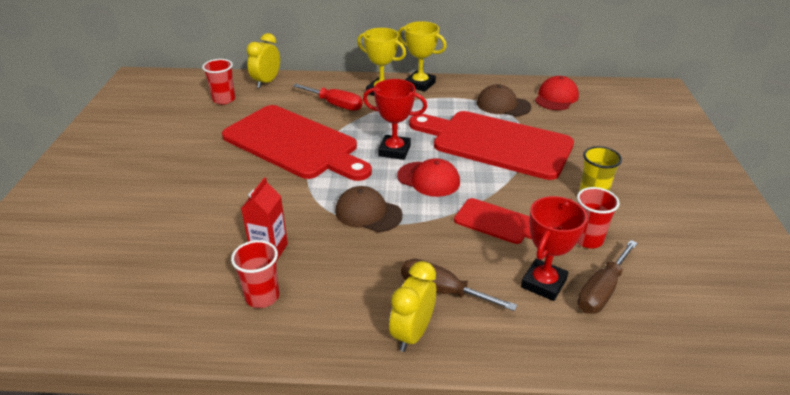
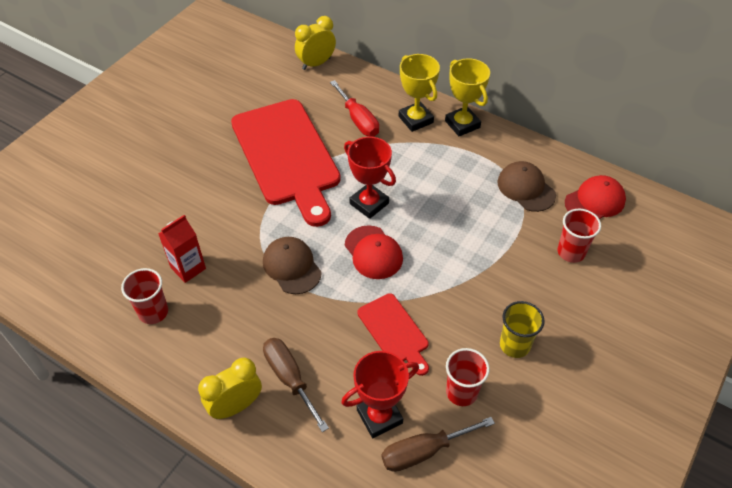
camera: 30 degrees right, 15 degrees up
(224, 99) = (263, 73): red cup -> red cup (571, 252)
(496, 143) = (474, 237): red cutting board -> none

